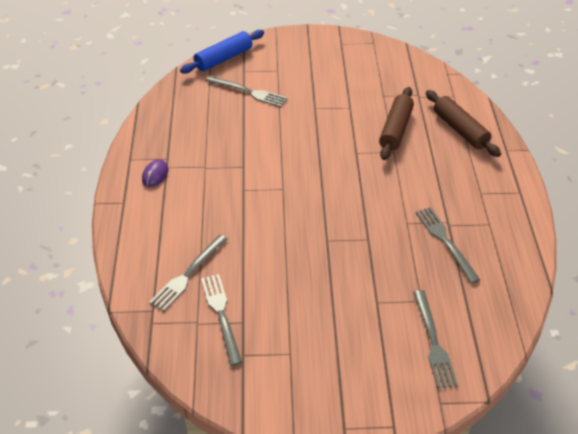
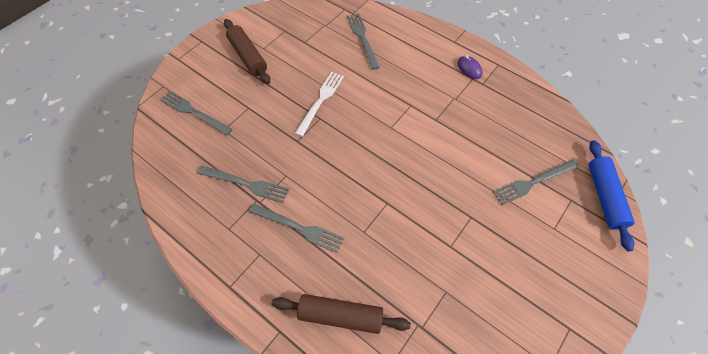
camera: 130 degrees right, 15 degrees up
(221, 315) = (318, 36): grey fork -> grey fork (299, 228)
(307, 252) = (320, 101): none -> white fork
(395, 129) = (389, 258): brown rolling pin -> brown rolling pin (248, 56)

